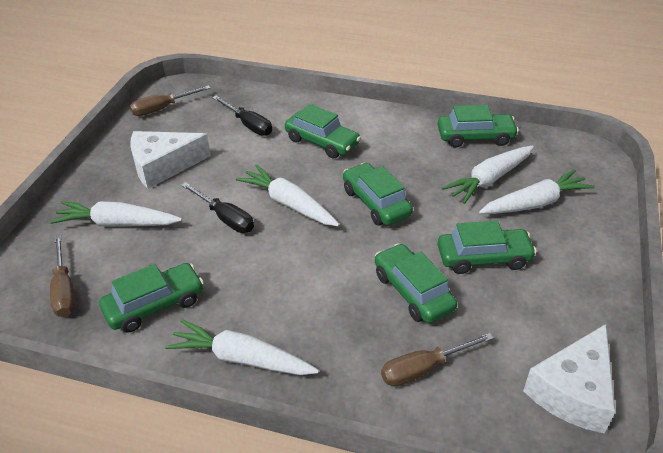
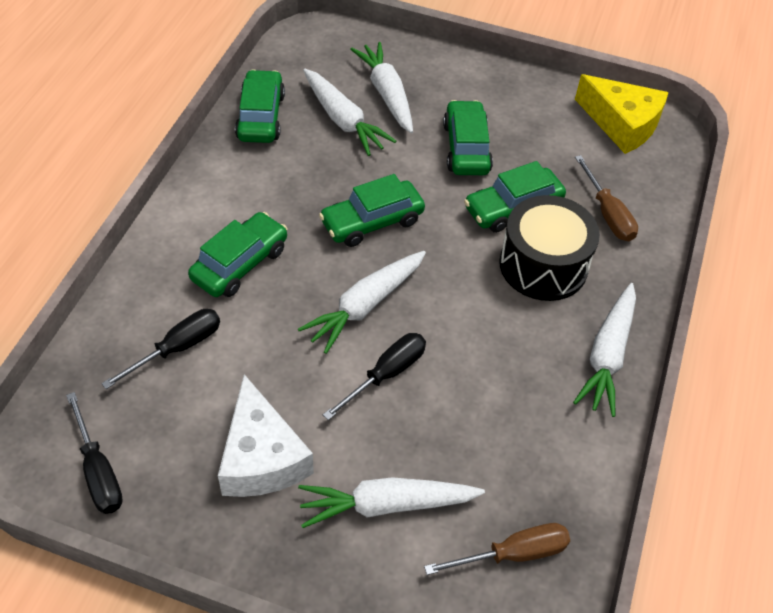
camera: 90 degrees left, 10 degrees up
(117, 223) = (386, 505): white carrot -> white carrot turned 75 degrees clockwise
(154, 305) = (536, 444): green car -> none
(162, 108) = (98, 471): brown screwdriver -> black screwdriver
(345, 313) = (543, 265): none -> black drum
(573, 391) = (622, 124): white cheese -> yellow cheese

